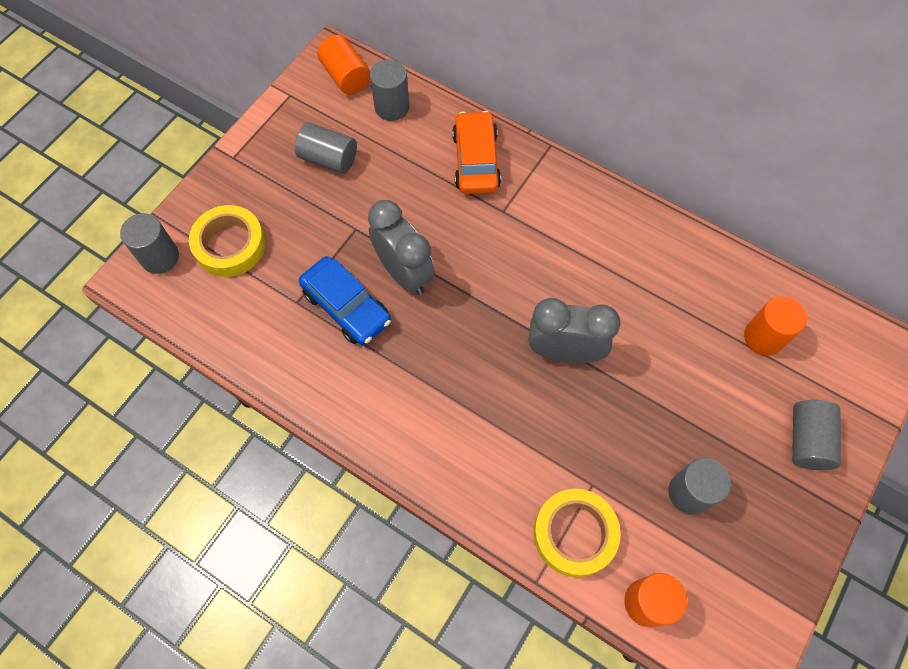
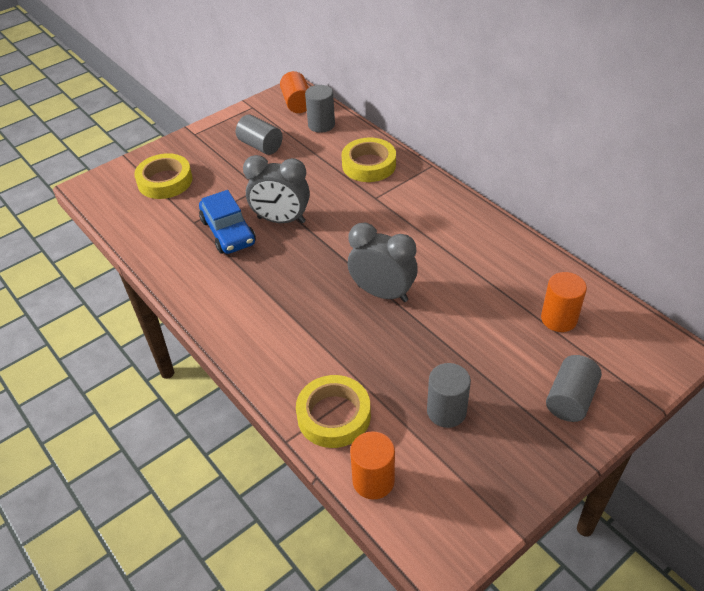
camera: 20 degrees right, 20 degrees down
(160, 257) = (114, 179): grey cylinder -> none
(404, 273) = (281, 220): grey clock -> grey clock turned 120 degrees clockwise
(475, 161) = (369, 165): orange car -> yellow tape

